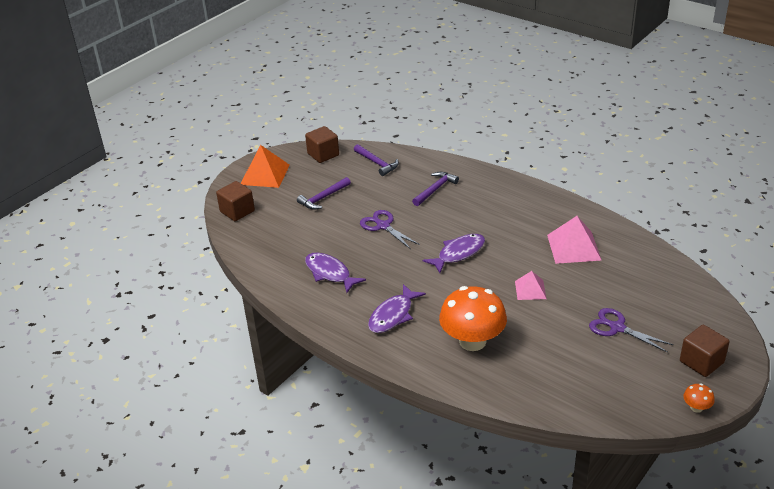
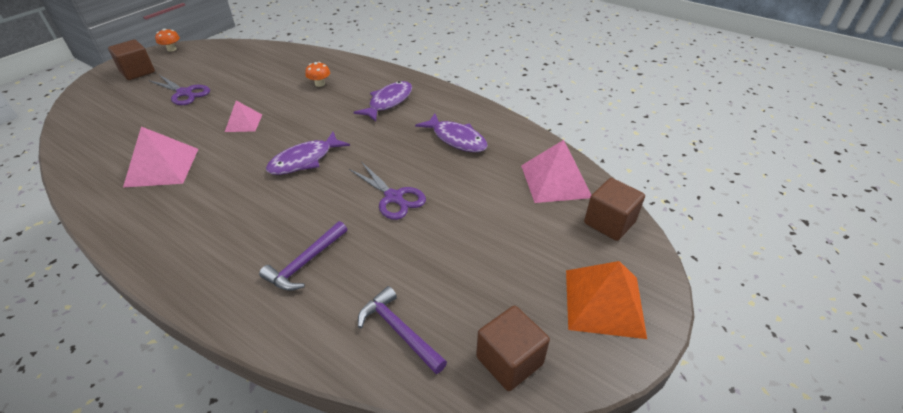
camera: 175 degrees right, 5 degrees up
(260, 238) = (555, 181): none -> pink pyramid
(323, 198) = (486, 247): purple hammer -> none
(472, 341) = (320, 84): orange mushroom -> orange mushroom, size x0.41

